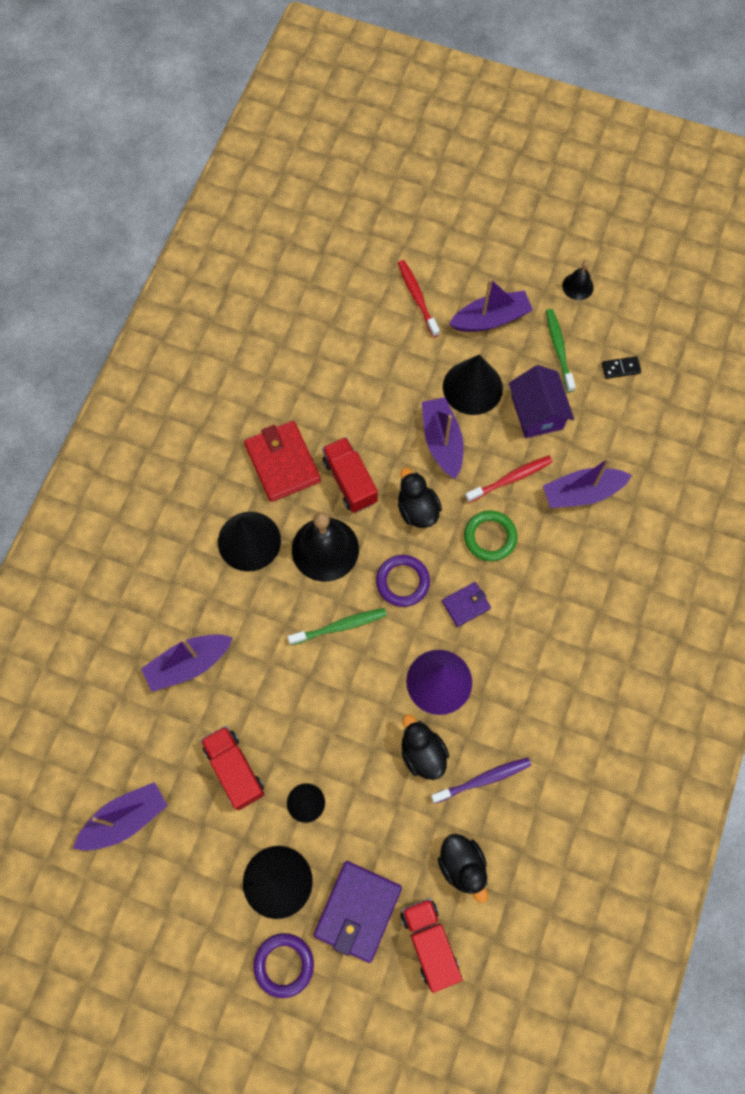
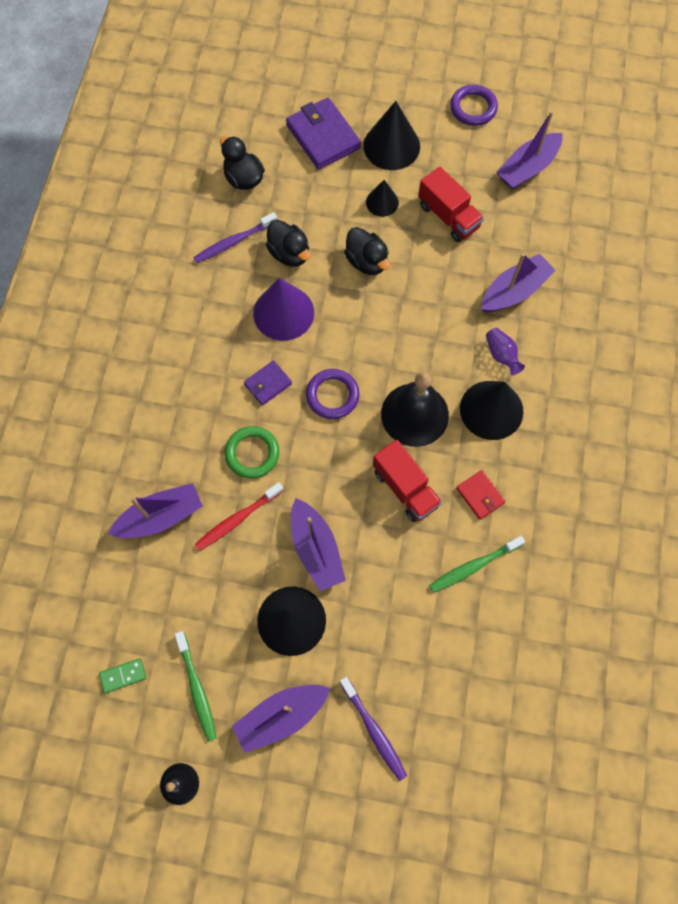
camera: 170 degrees right, 0 degrees up
(223, 595) = (501, 355): none -> purple vase
(282, 463) = (480, 495): red wallet -> red wallet, size x0.54
(284, 965) = (373, 96): purple ring -> purple ring (473, 108)
(340, 626) = (384, 345): green toothbrush -> green toothbrush (473, 566)
(358, 911) = (323, 137): purple wallet -> purple wallet turned 45 degrees counterclockwise
(417, 297) = (374, 730): red toothbrush -> purple toothbrush
(417, 509) = (330, 470): black duck -> black duck (367, 261)
(429, 943) = (263, 125): red truck -> none
(537, 412) = (215, 601): purple house -> none
(620, 368) = (123, 675): black domino -> green domino

